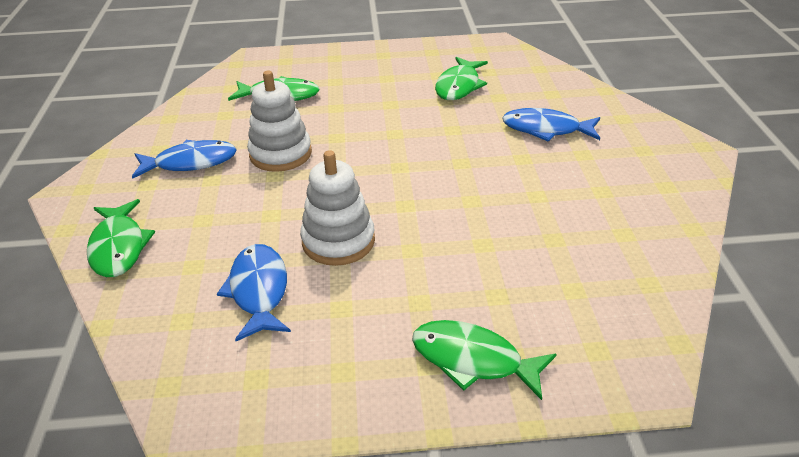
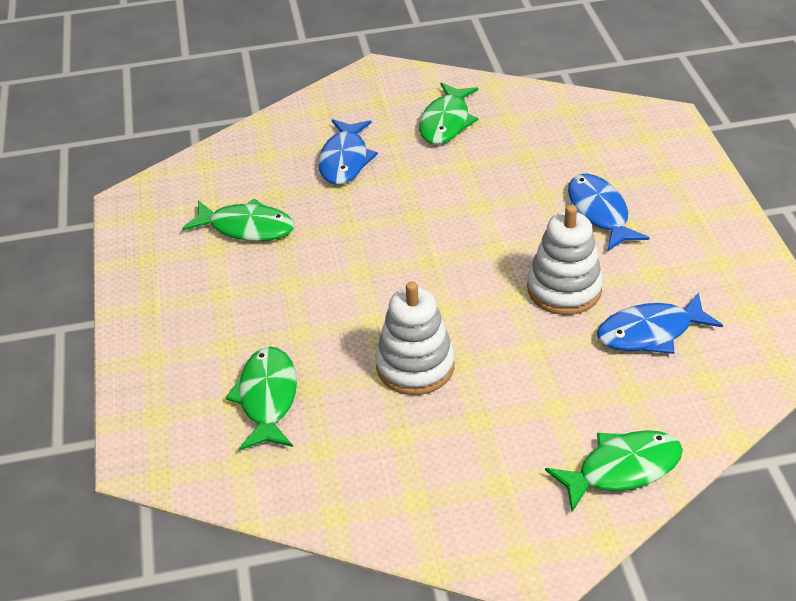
camera: 95 degrees left, 5 degrees up
(191, 162) = (445, 452): blue fish -> blue fish (599, 213)
(473, 360) = (680, 194): green fish -> green fish (446, 122)

